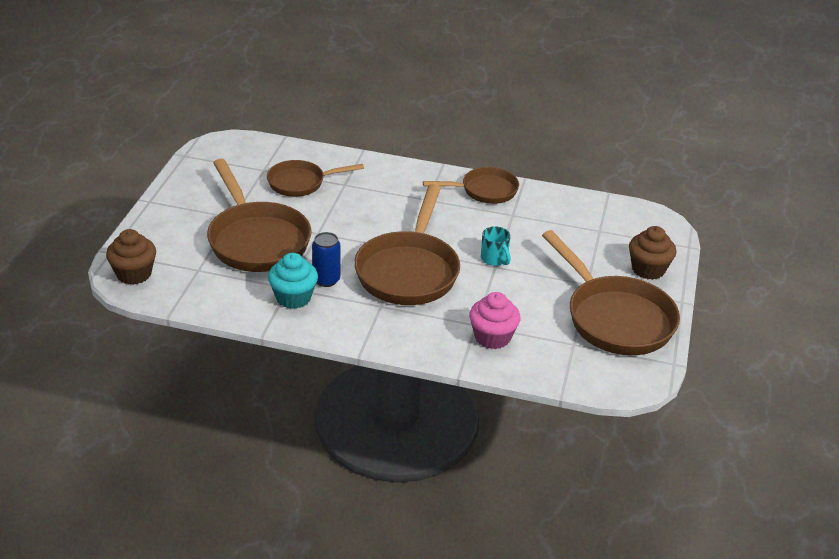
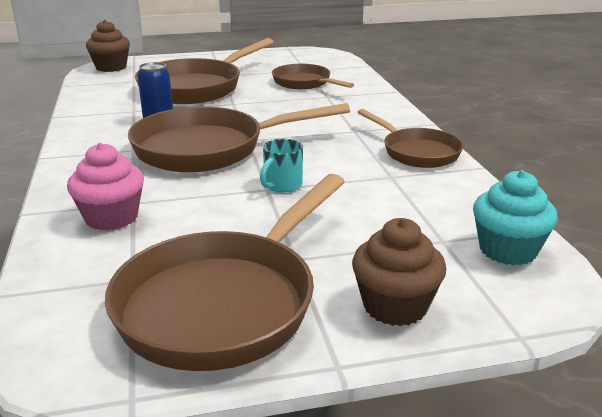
camera: 65 degrees right, 10 degrees down
(293, 297) = (118, 115): turquoise cupcake -> turquoise cupcake (507, 250)

